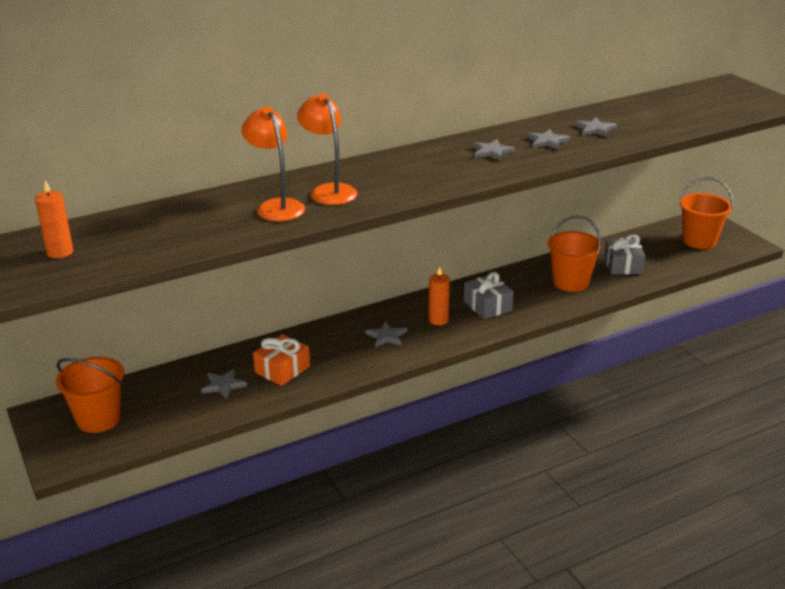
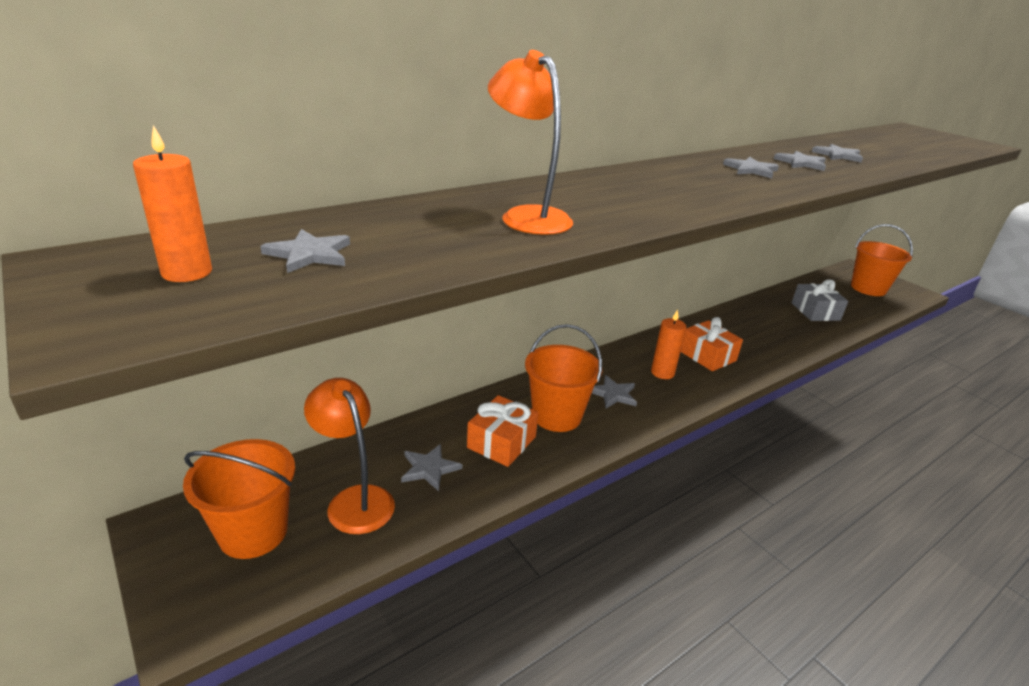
camera: 10 degrees left, 0 degrees up
(128, 239) = (309, 254): none -> grey star
(329, 191) = (588, 201): orange lamp -> orange lamp (354, 500)
(487, 306) = (707, 356): grey gift -> orange gift
(570, 282) = (777, 329): orange bucket -> orange bucket (557, 416)

